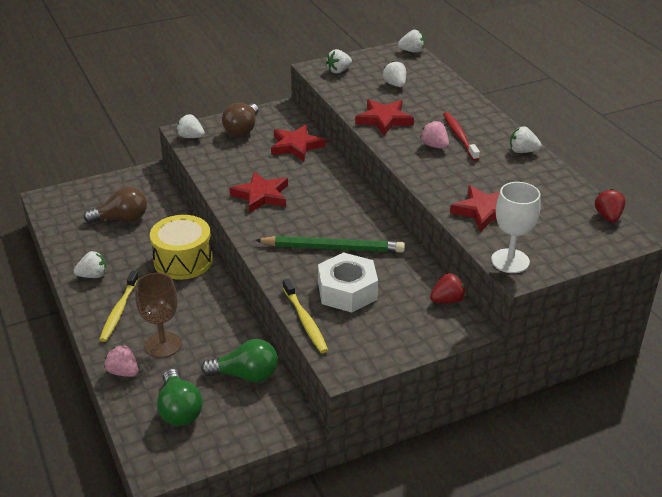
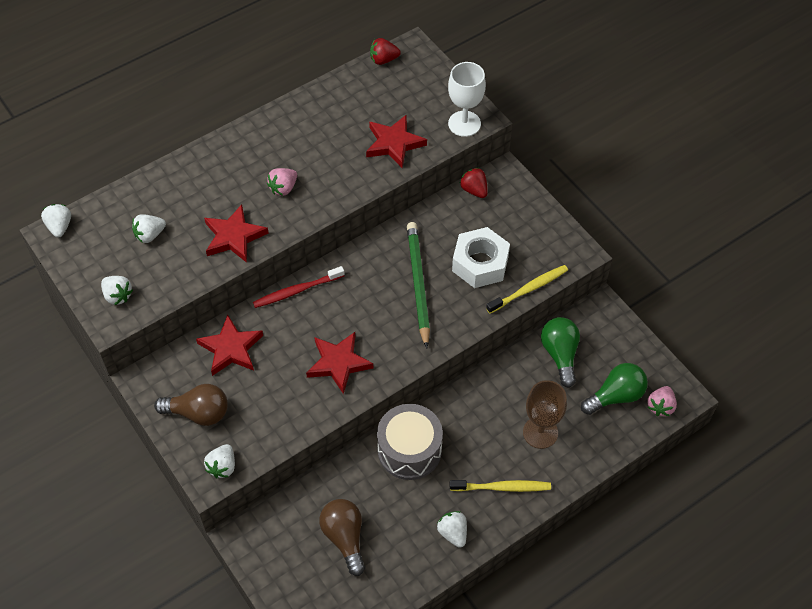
camera: 100 degrees left, 20 degrees up
(123, 372) = (584, 456): pink strawberry -> pink strawberry (660, 406)
(183, 260) = (409, 450): yellow drum -> grey drum
(459, 136) = (261, 169): red toothbrush -> red toothbrush (296, 291)
(522, 151) = (283, 118): white strawberry -> none

